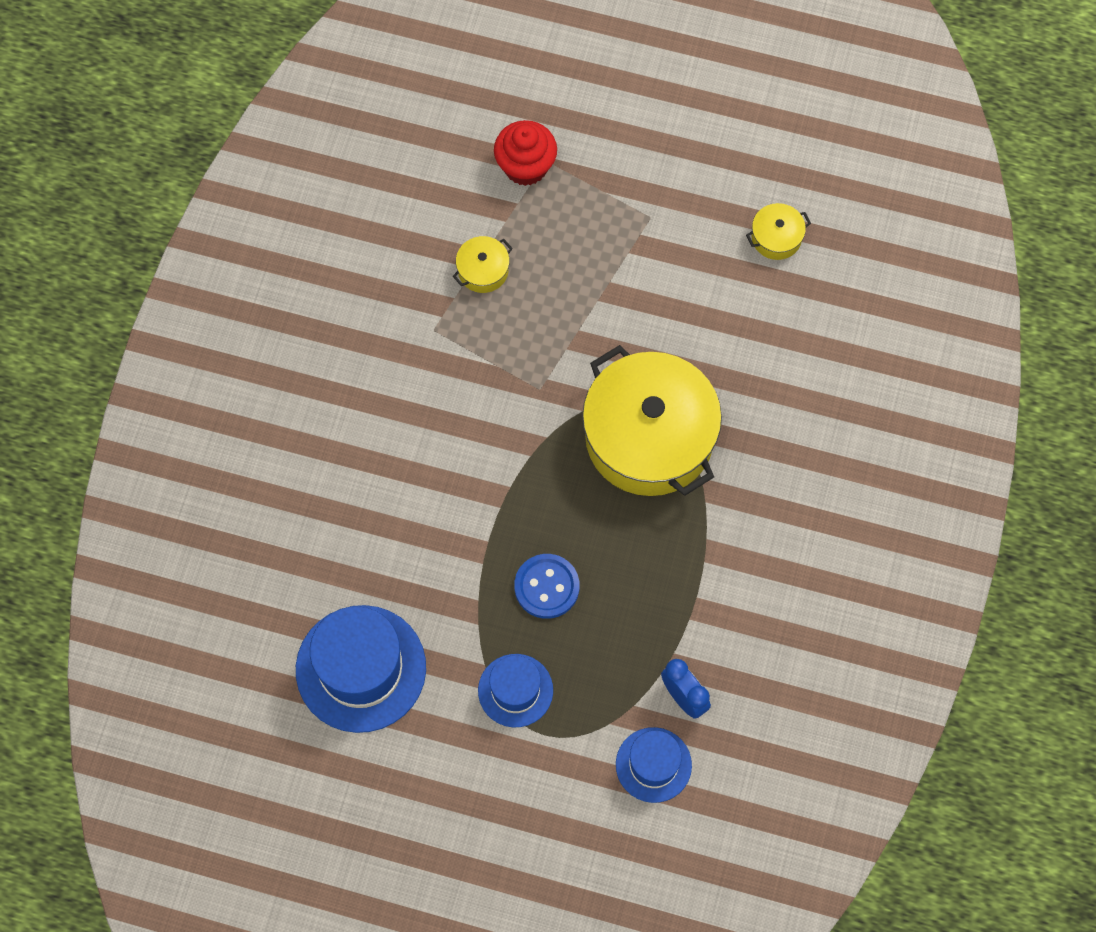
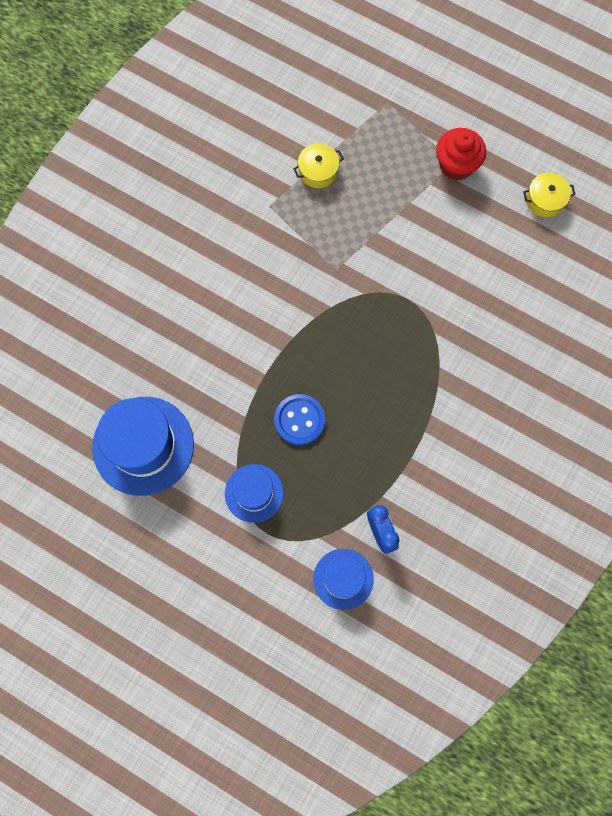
camera: 15 degrees right, 5 degrees up
(525, 166) = (371, 102): red cupcake -> red cupcake (456, 165)
(649, 437) = (408, 326): yellow pot -> none

